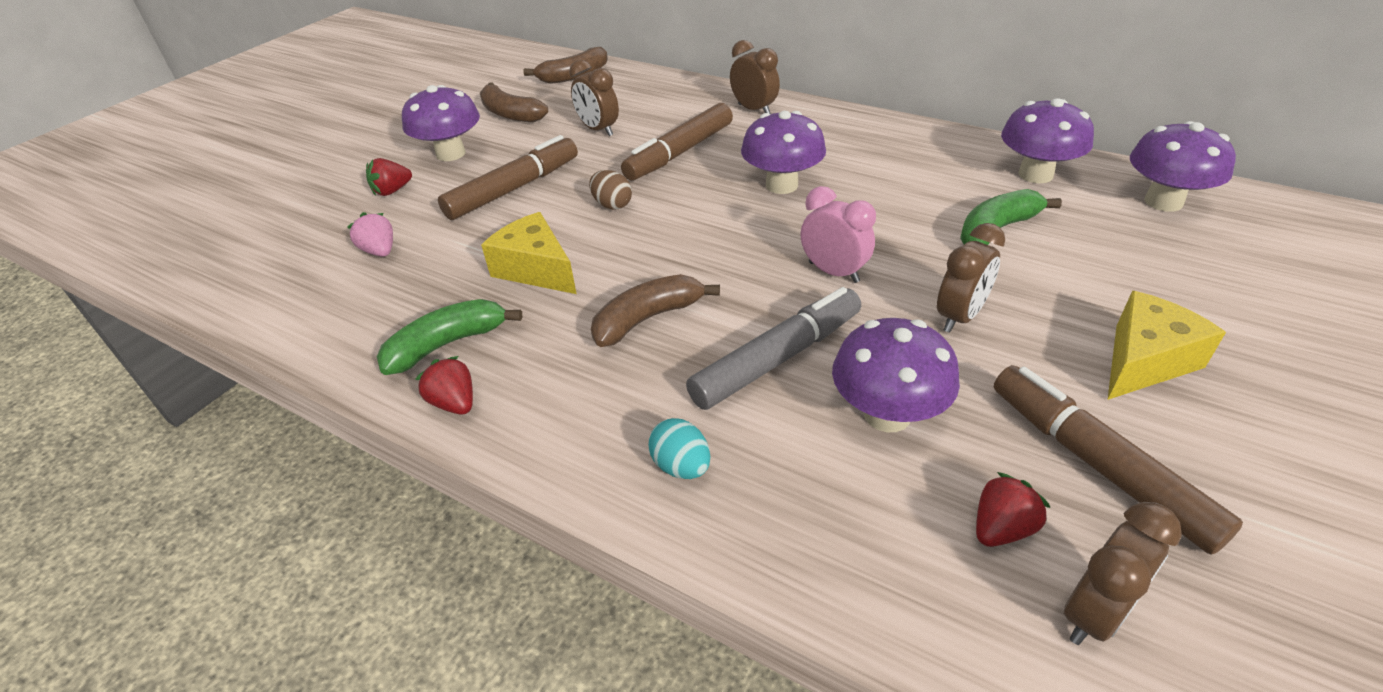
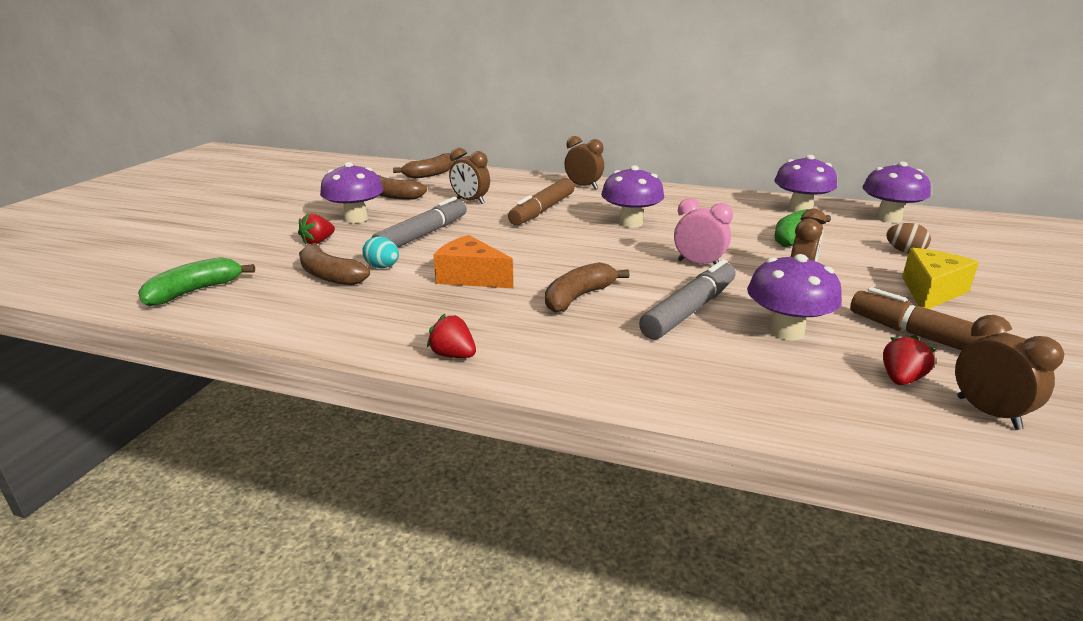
camera: 15 degrees left, 15 degrees down
(380, 251) = (330, 276): pink strawberry -> brown banana
(447, 344) = (424, 323): green banana -> green banana (194, 291)
(514, 189) = (422, 235): brown marker -> grey marker
(536, 269) = (471, 277): yellow cheese -> orange cheese
(612, 205) = (509, 240): brown egg -> brown egg (904, 252)
(681, 466) = (658, 372): turquoise egg -> turquoise egg (382, 267)
(1094, 613) = (988, 413): brown clock -> brown clock turned 60 degrees counterclockwise

